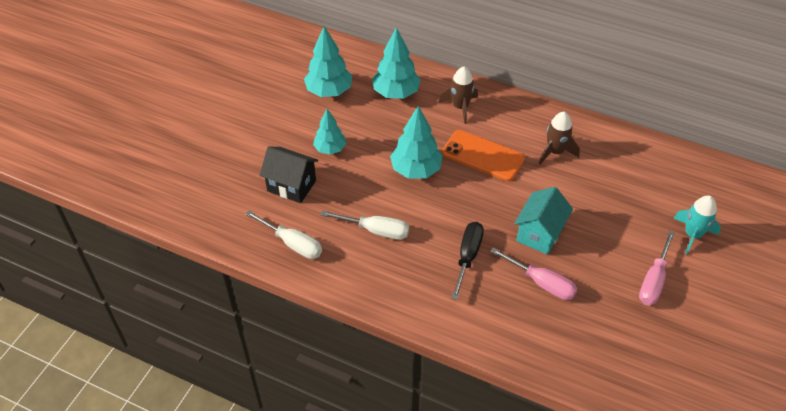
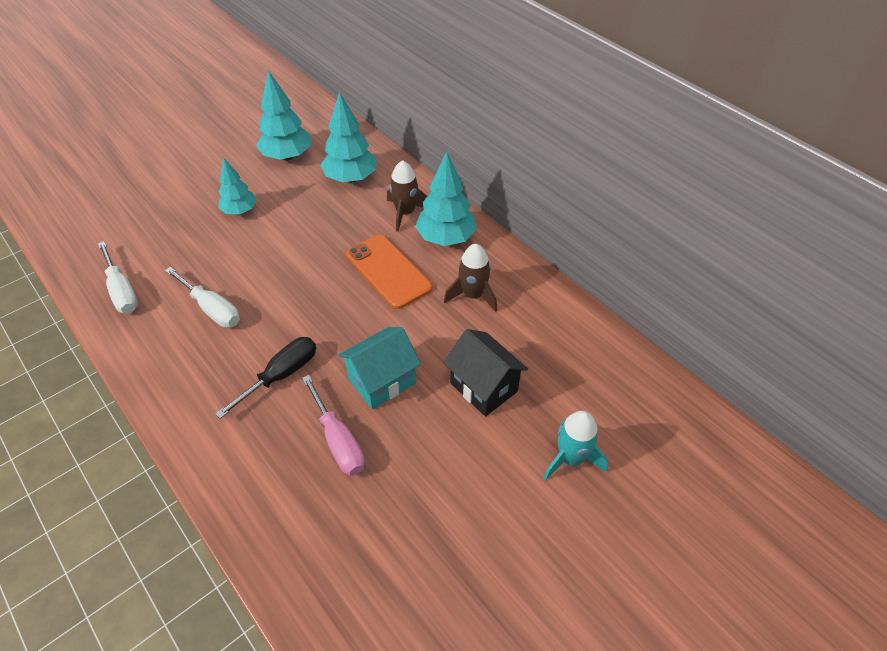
camera: 25 degrees right, 0 degrees up
(291, 186) = (172, 233): black house -> black house (483, 387)
(416, 170) = (305, 261): turquoise tree -> turquoise tree (446, 238)
(654, 280) = (477, 496): pink screwdriver -> none

